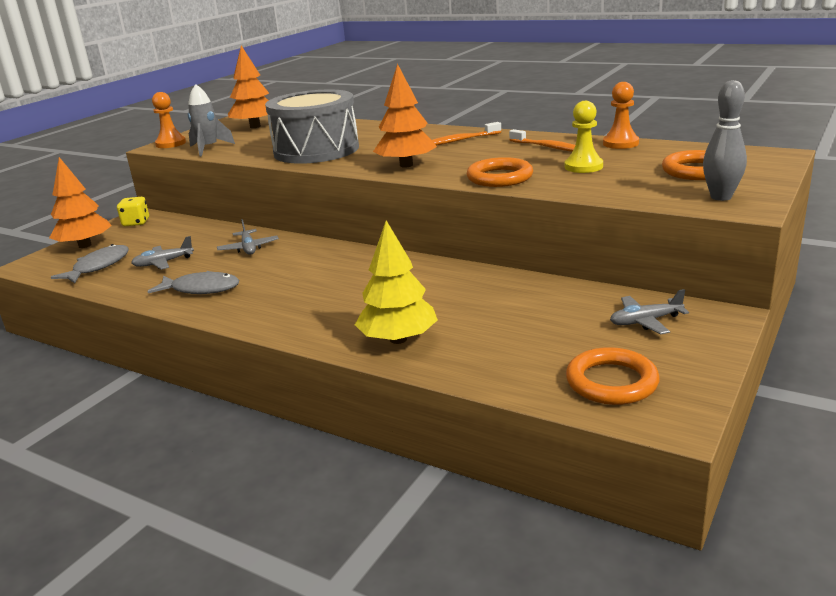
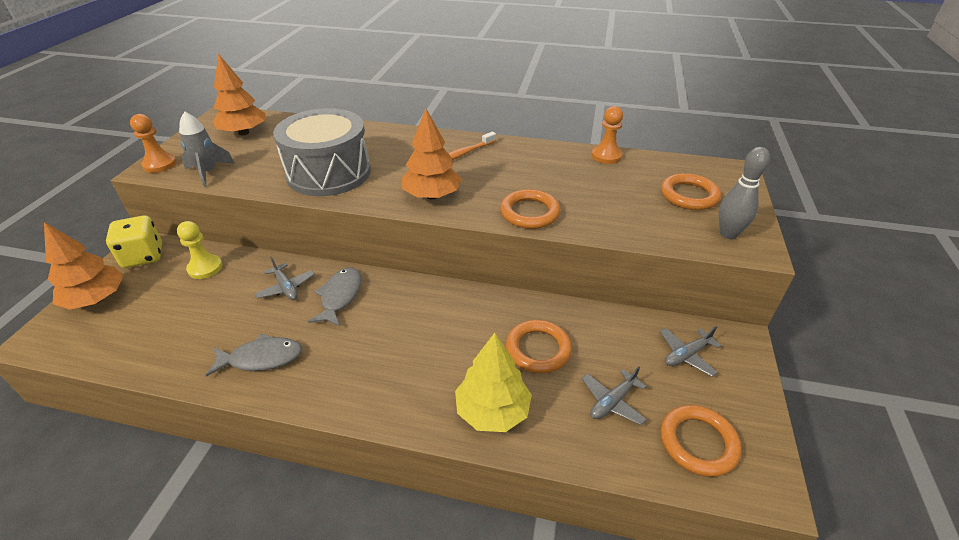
camera: 20 degrees left, 15 degrees up
(98, 266) = (127, 334): grey fish -> grey fish (340, 296)
(136, 223) = (143, 256): yellow dice -> yellow dice, size x1.52
(163, 263) = (201, 320): grey plane -> grey plane (612, 402)
(474, 304) = (538, 349): none -> orange ring
(548, 147) = (548, 163): orange toothbrush -> none
(583, 167) = (594, 192): yellow pawn -> yellow pawn (205, 268)

